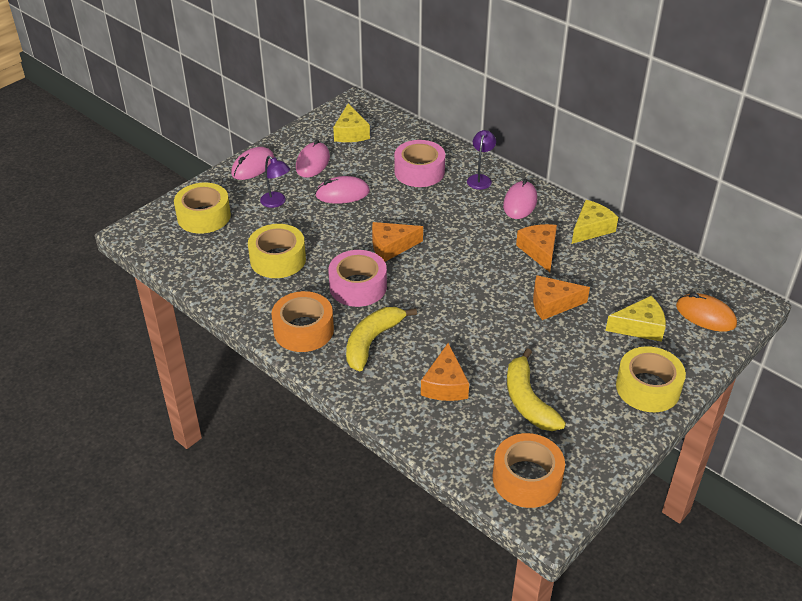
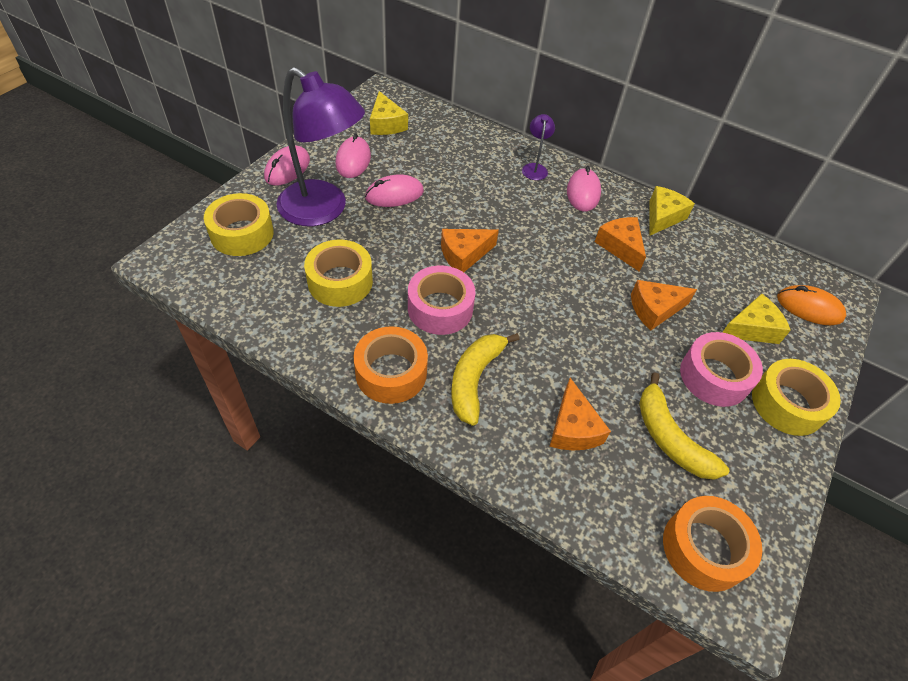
camera: 15 degrees left, 10 degrees up
(276, 202) = (323, 210): purple lamp -> purple lamp, size x2.39
(419, 172) = (470, 164): pink tape -> pink tape (714, 376)

